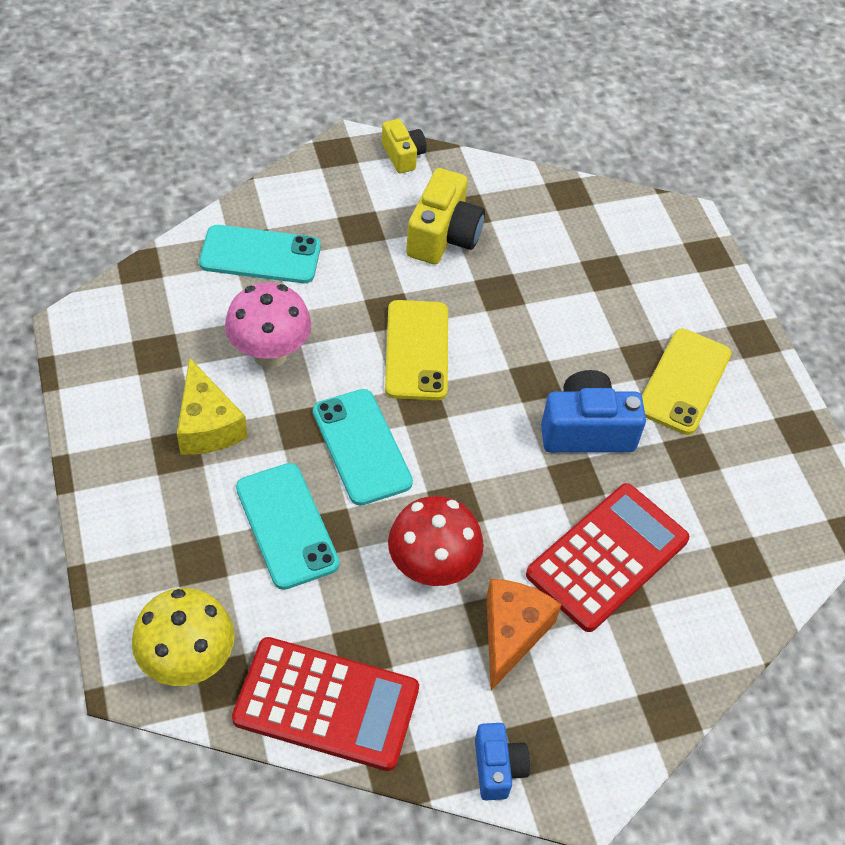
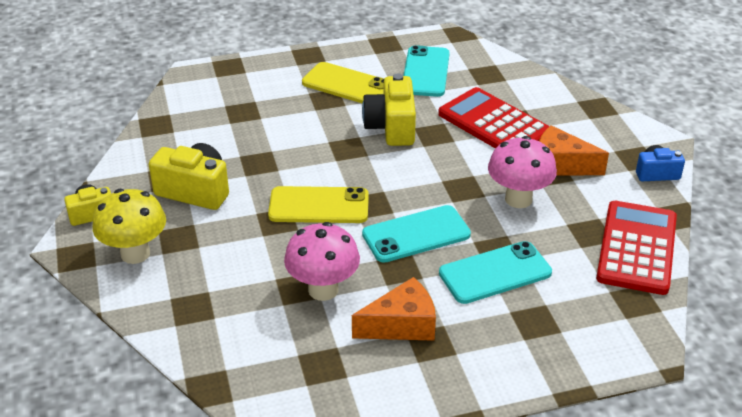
camera: 85 degrees left, 15 degrees down
(188, 662) = (625, 321): yellow mushroom -> yellow mushroom (135, 253)
(207, 425) = (402, 325): yellow cheese -> orange cheese
(260, 255) = (204, 301): turquoise phone -> turquoise phone (425, 72)
(432, 569) = (518, 199): red mushroom -> pink mushroom
(586, 430) = (391, 127): blue camera -> yellow camera

